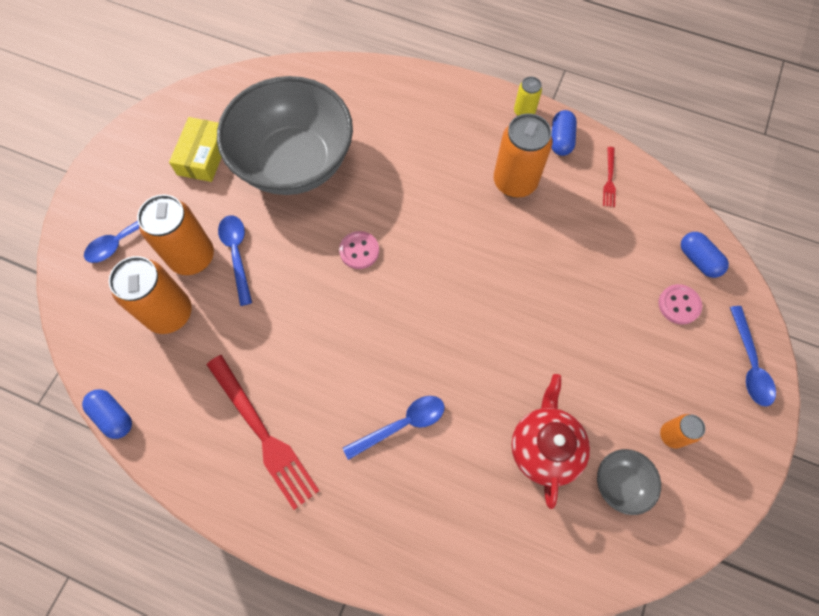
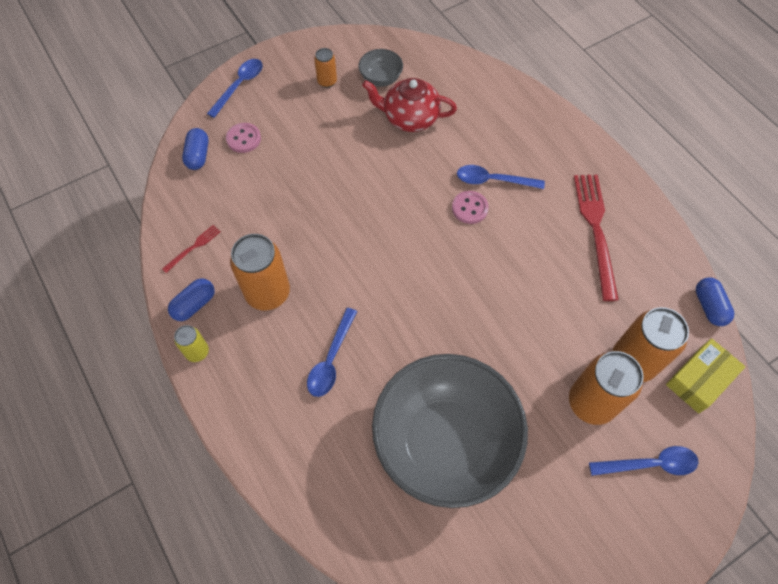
camera: 145 degrees left, 5 degrees down
(203, 156) = (532, 512): yellow box -> yellow box (699, 379)
(237, 254) = (549, 380): blue spoon -> blue spoon (331, 359)
(359, 251) = (441, 317): pink button -> pink button (469, 208)
(544, 447) = (409, 118): red teapot -> red teapot turned 60 degrees clockwise

